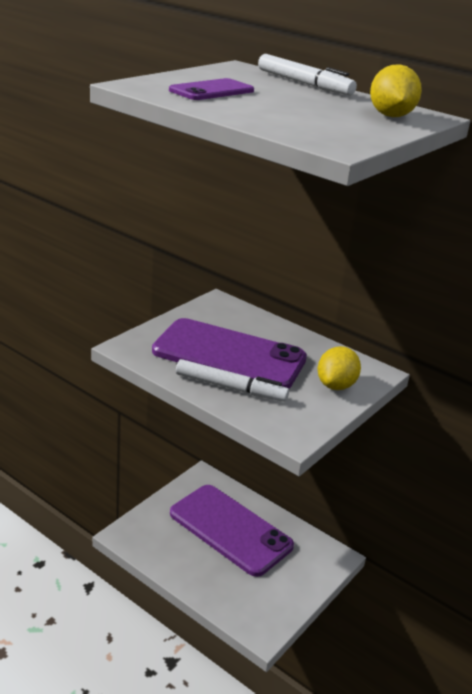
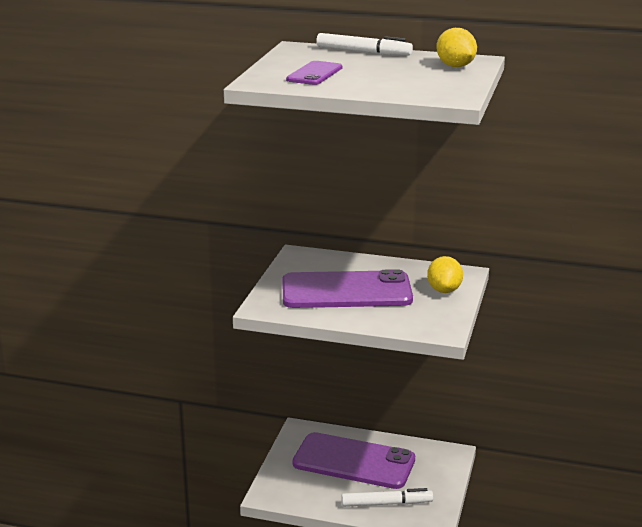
camera: 20 degrees left, 5 degrees down
(230, 388) = (370, 314): white marker -> white marker (386, 504)

